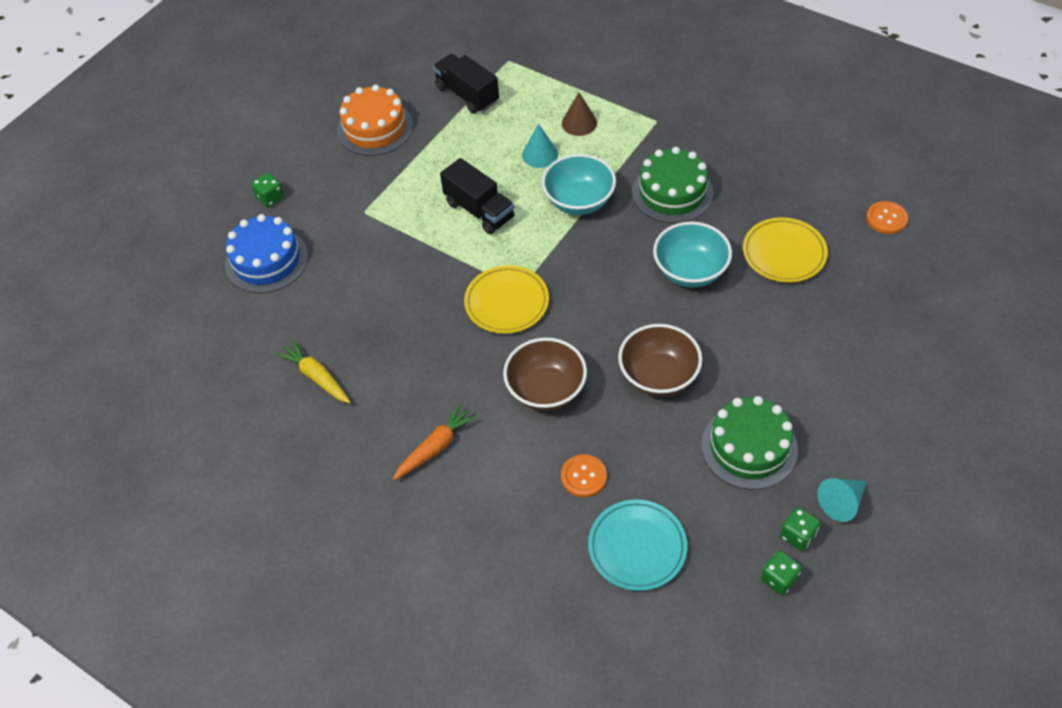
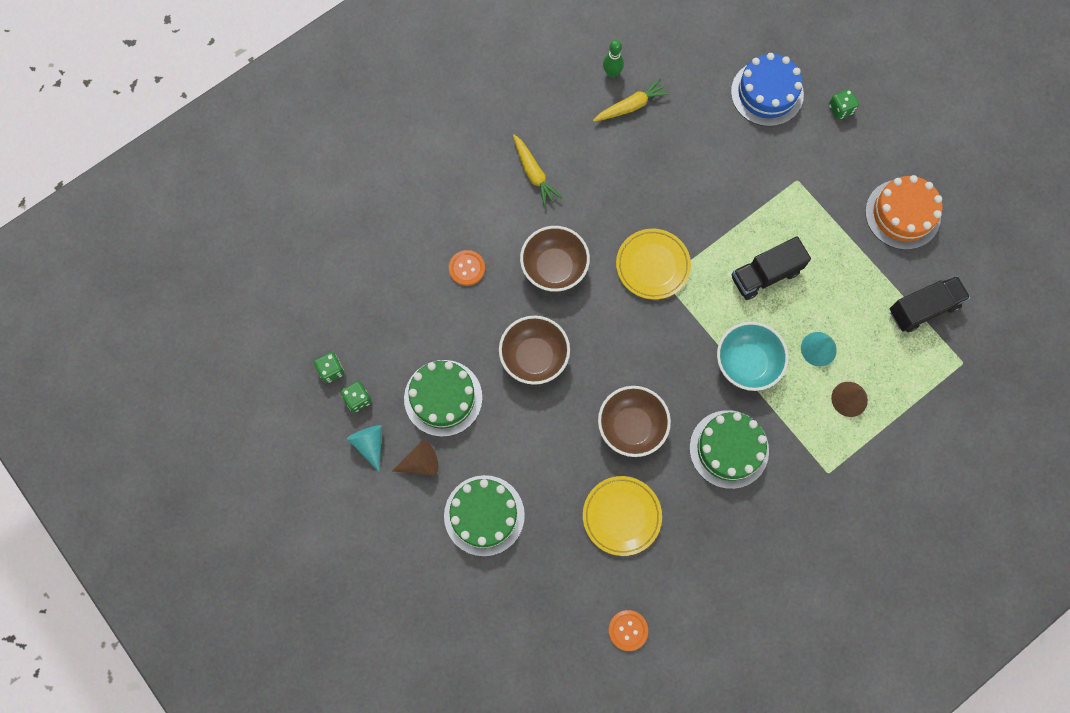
camera: 105 degrees right, 20 degrees up
(277, 408) = (612, 73): none -> green bowling pin
(435, 447) = (534, 173): orange carrot -> yellow carrot
(637, 547) = (395, 284): turquoise plate -> none
(690, 271) = (631, 426): turquoise bowl -> brown bowl
(833, 443) = (420, 463): none -> brown cone
(852, 365) = (484, 515): none -> green cake

